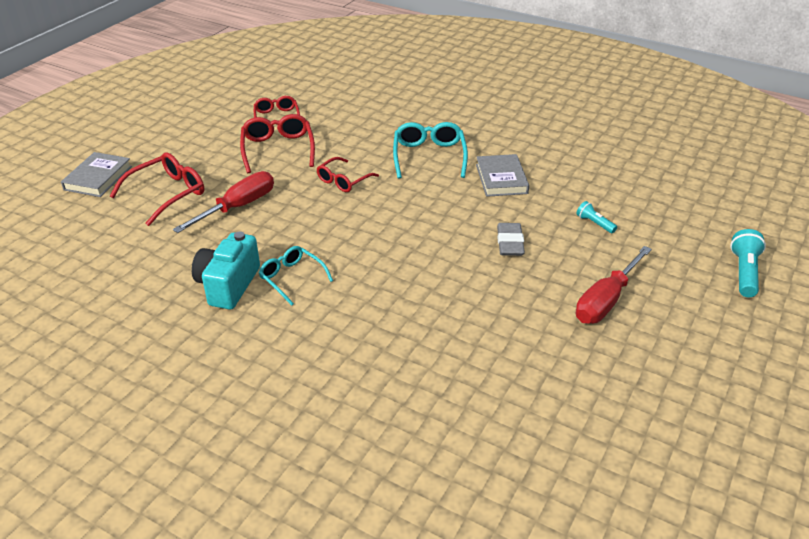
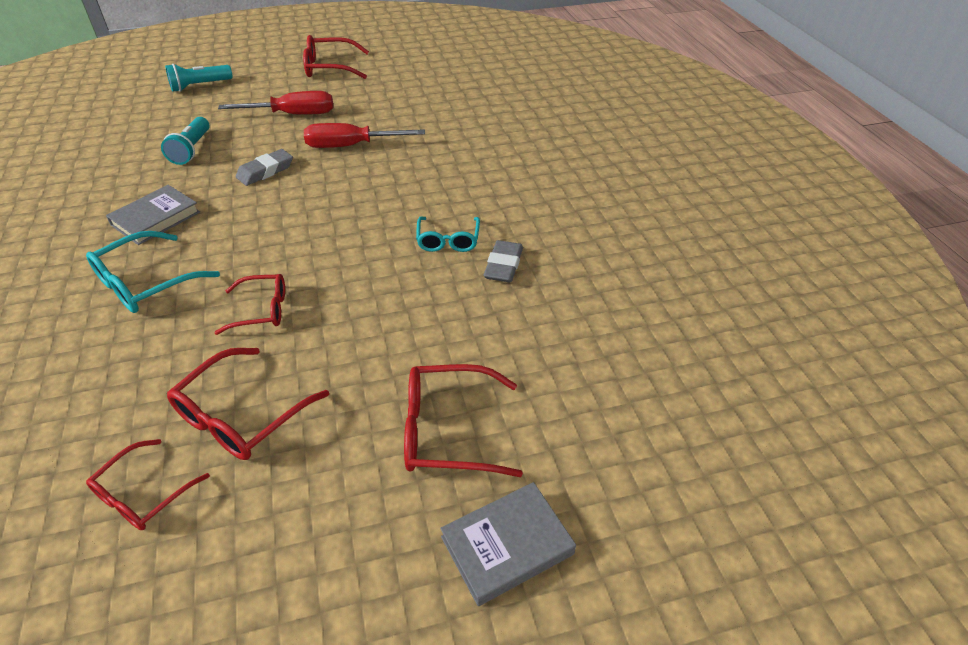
camera: 135 degrees left, 5 degrees up
(228, 285) = (503, 265): turquoise camera -> grey eraser
(238, 207) = (398, 349): red screwdriver -> red screwdriver (350, 146)
(594, 223) = (192, 150): turquoise flashlight -> turquoise flashlight, size x1.67
(716, 384) = (330, 67): none -> red glasses

